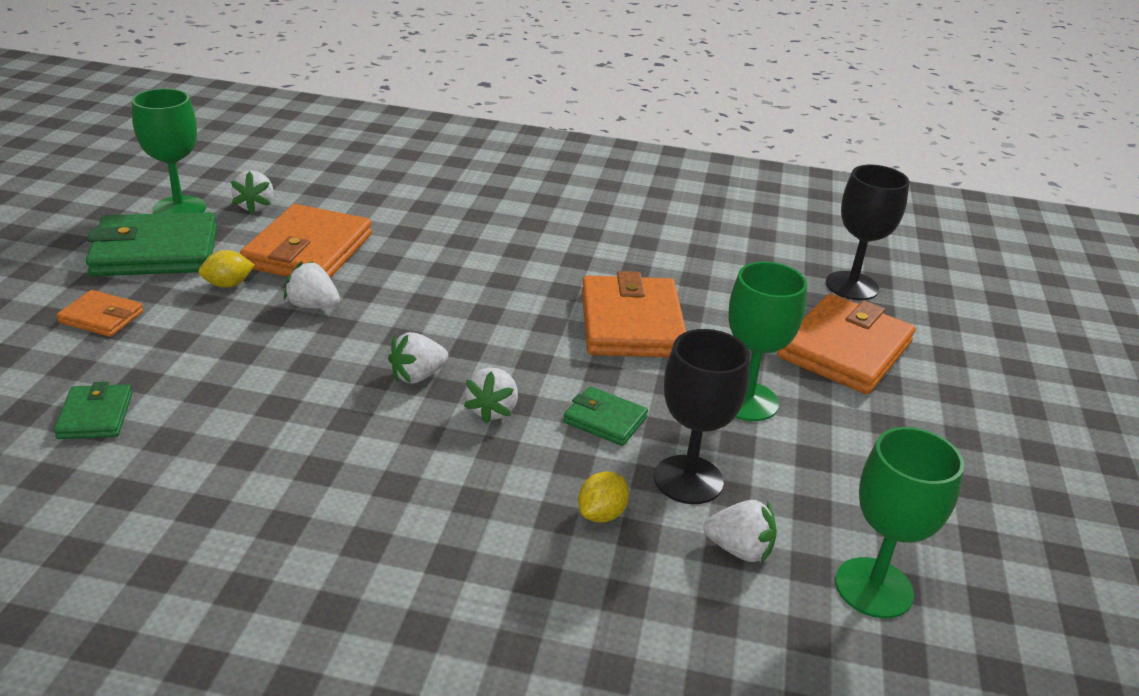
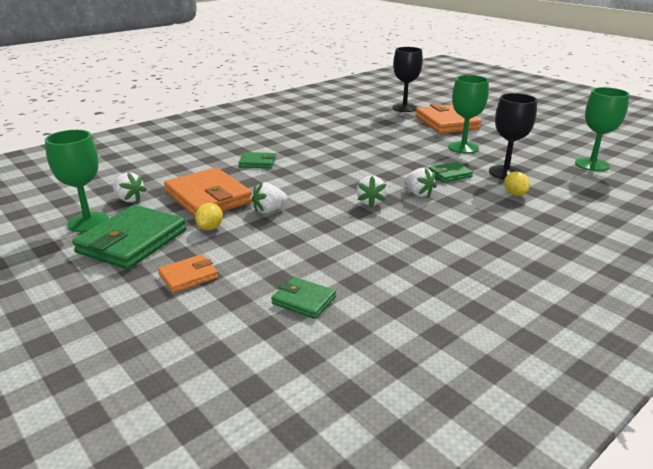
camera: 50 degrees left, 5 degrees down
(452, 242) = (257, 162): none -> green wallet
(631, 323) = (383, 149): orange wallet -> none
(739, 550) = (556, 177): white strawberry -> none

